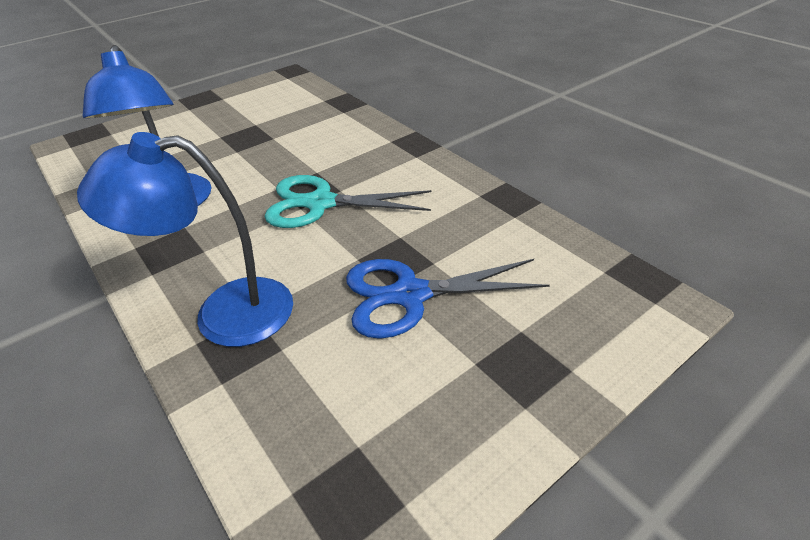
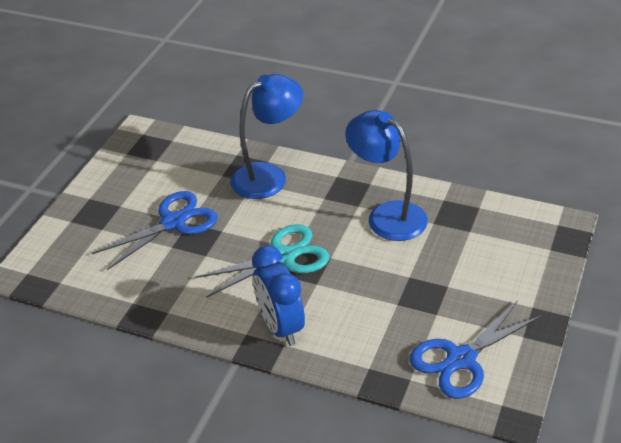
camera: 150 degrees right, 0 degrees up
(278, 99) = (461, 359): none -> blue scissors
(382, 151) = (281, 327): none -> blue clock

